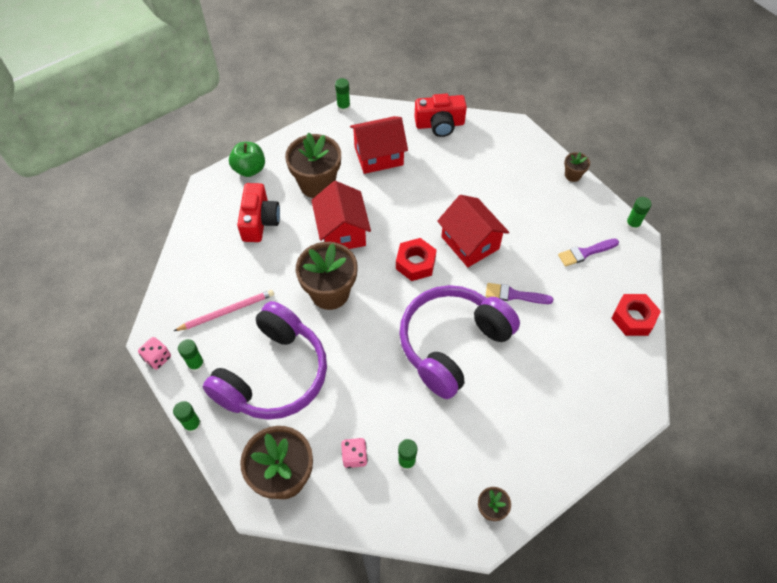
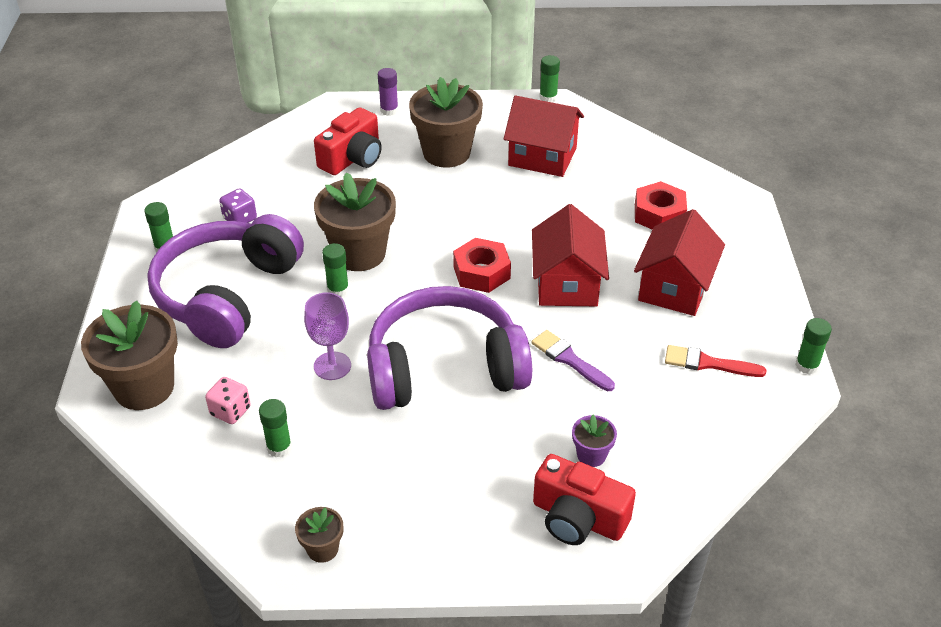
camera: 35 degrees right, 15 degrees down
(157, 358) = (136, 225): pink dice -> none
(192, 424) = (109, 295): green glue stick -> green glue stick (338, 290)
(227, 311) = (240, 219): pink pencil -> purple dice
(249, 169) = (389, 110): green apple -> purple glue stick
(273, 374) = (227, 295): purple headphones -> purple headphones turned 135 degrees clockwise
(342, 231) = (429, 206): red house -> red house (674, 288)
(386, 384) = (332, 366): none -> purple goblet
(440, 124) = (647, 158): red camera -> red camera (578, 518)
(572, 175) = (772, 278): brown flower pot -> none
(576, 351) = (591, 455): none -> purple flower pot
(585, 252) = (708, 363): purple brush -> red brush
(633, 318) = (704, 462): red nut -> red nut (659, 214)

